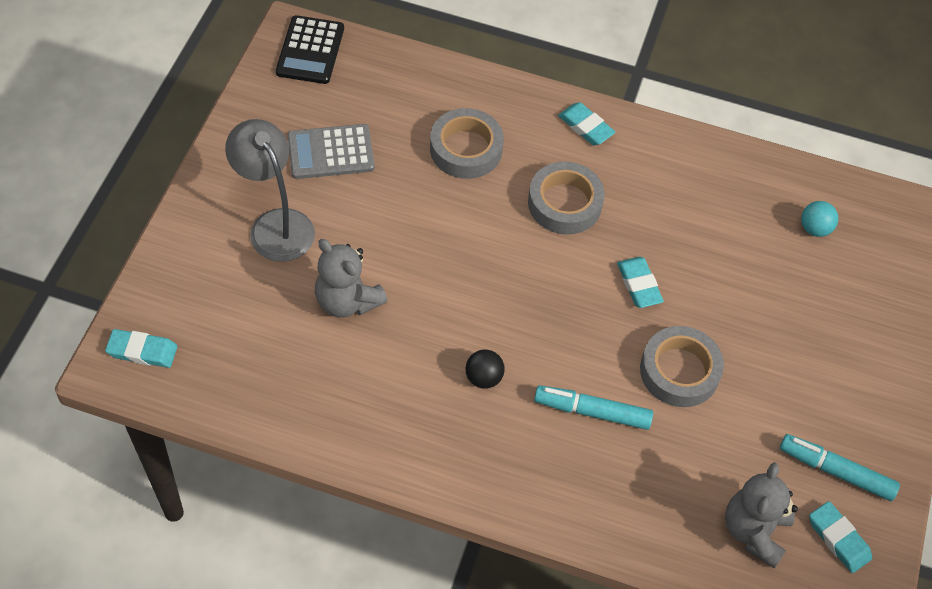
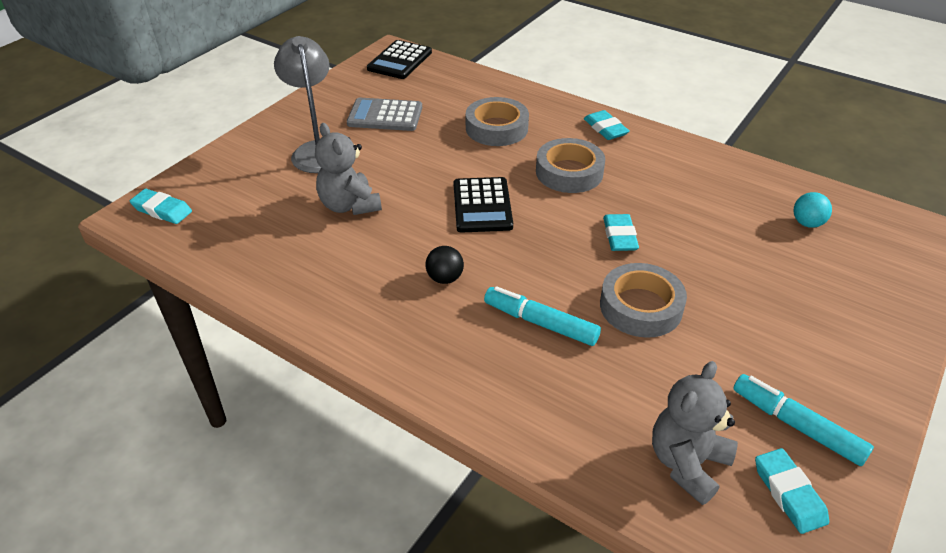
camera: 20 degrees right, 15 degrees down
(488, 271) = (482, 205): none -> black calculator

